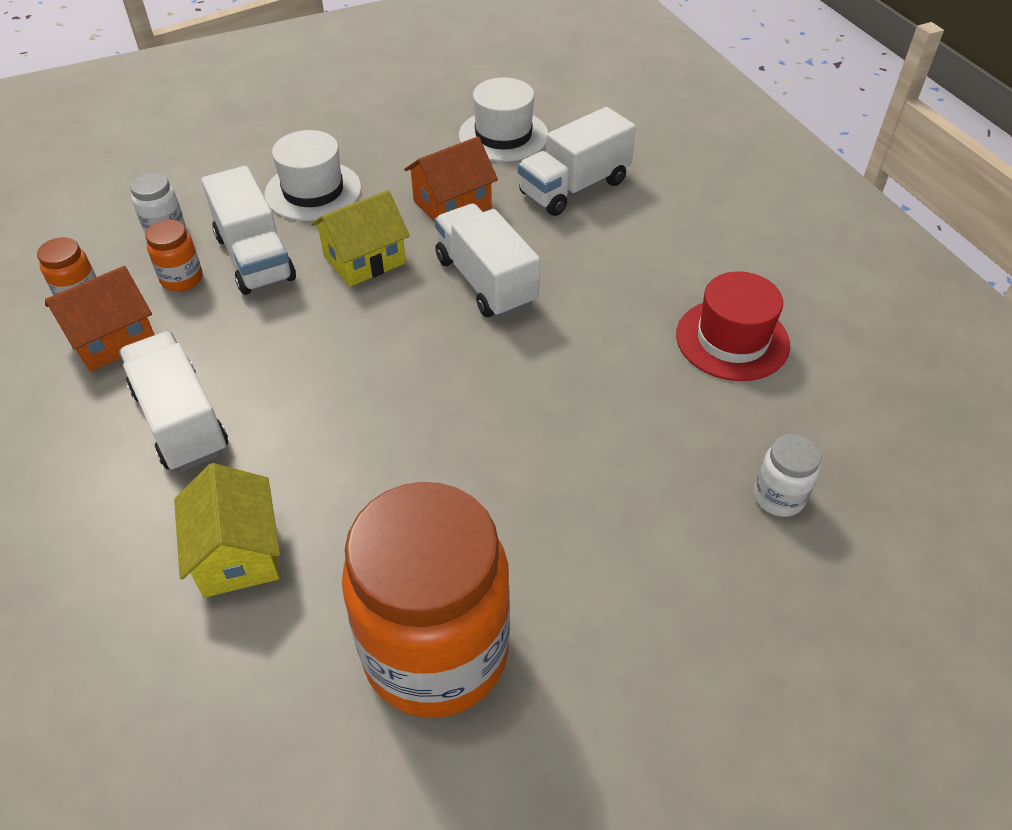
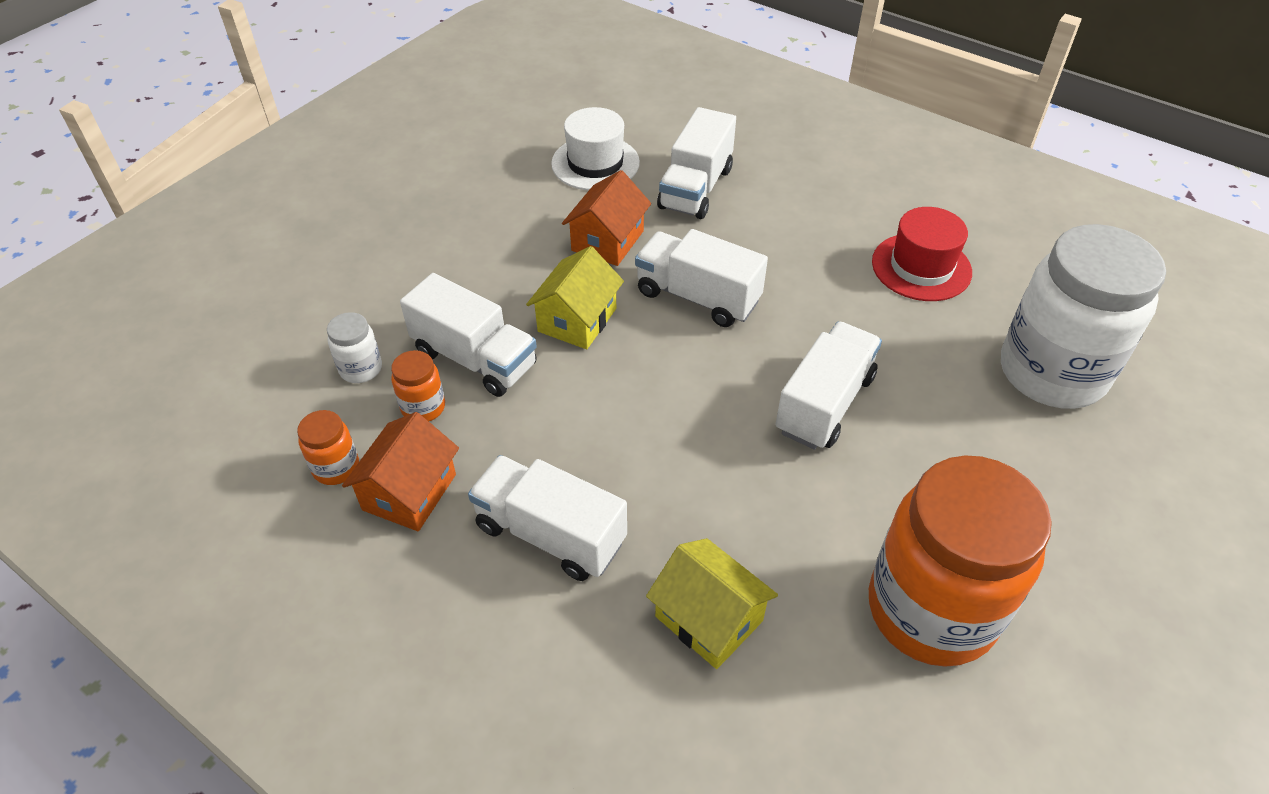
camera: 30 degrees left, 0 degrees up
(313, 191) = (470, 276): white hat -> none
(513, 422) = (824, 404): none -> white truck
(778, 497) = (1052, 372): white jar -> white jar, size x2.47

